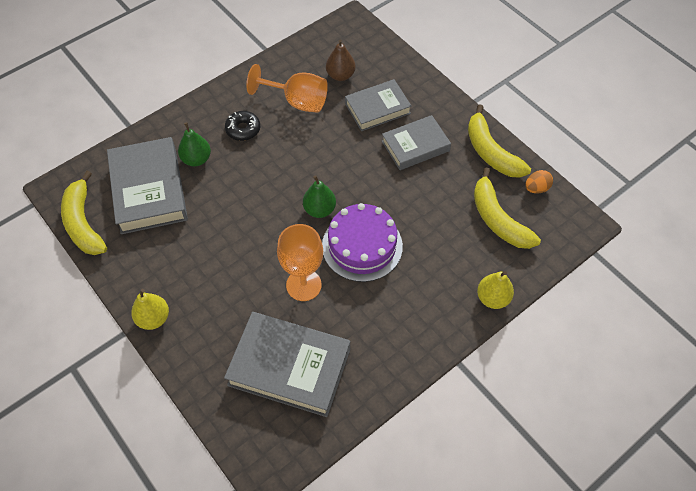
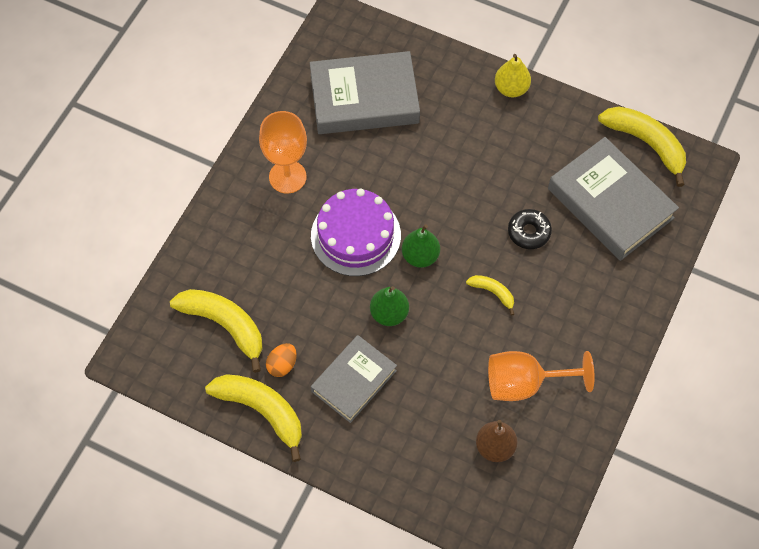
camera: 155 degrees right, 5 degrees up
(196, 159) = (587, 258): green pear -> green pear (389, 314)
(243, 129) = (563, 317): black donut -> black donut (529, 232)
(281, 163) = (493, 293): none -> yellow banana
(303, 285) = (392, 173): orange goblet -> orange goblet (287, 177)
(377, 108) = (423, 416): grey book -> none
(492, 298) = (201, 235): yellow pear -> none
(536, 188) = (193, 383): orange egg -> orange egg (282, 365)

